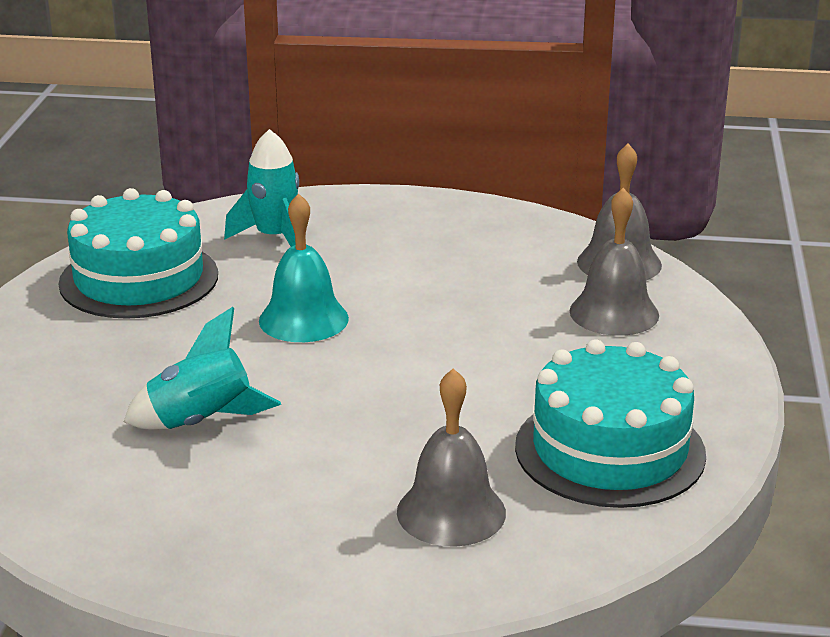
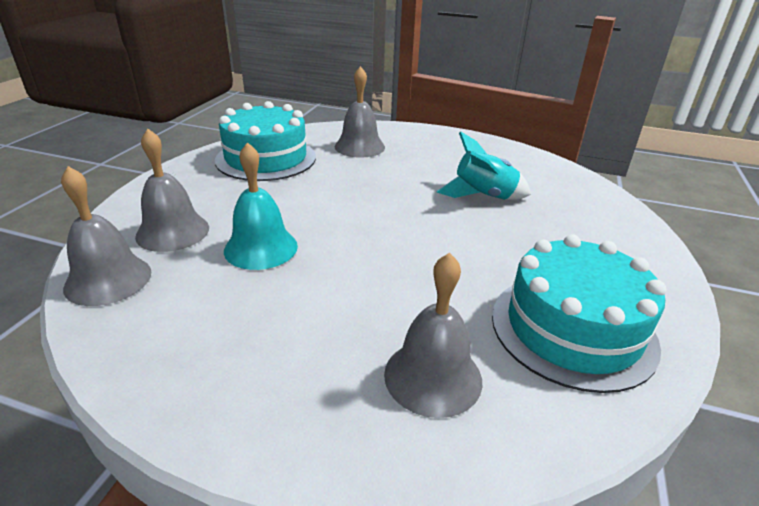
camera: 170 degrees left, 5 degrees up
(274, 238) = (433, 376): turquoise rocket -> grey bell
(303, 319) = (413, 259): turquoise bell -> turquoise bell (261, 248)

